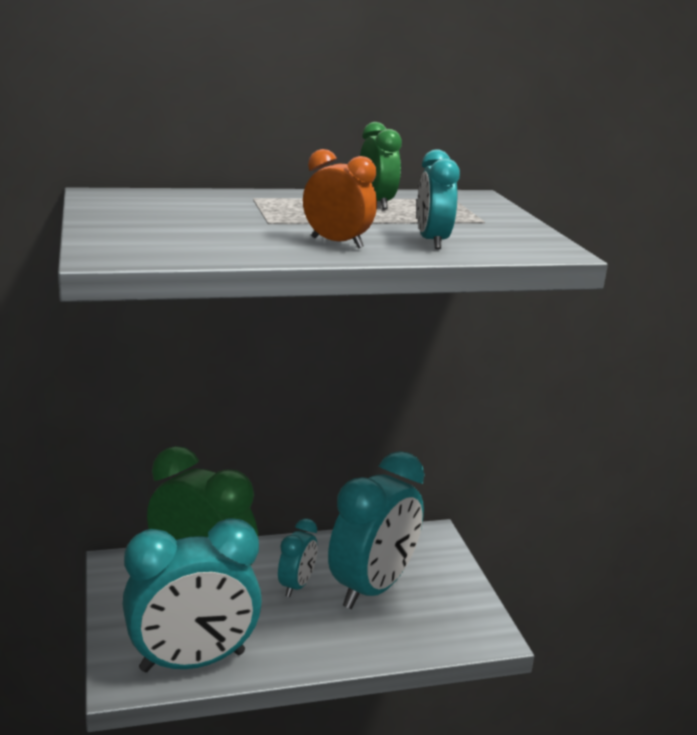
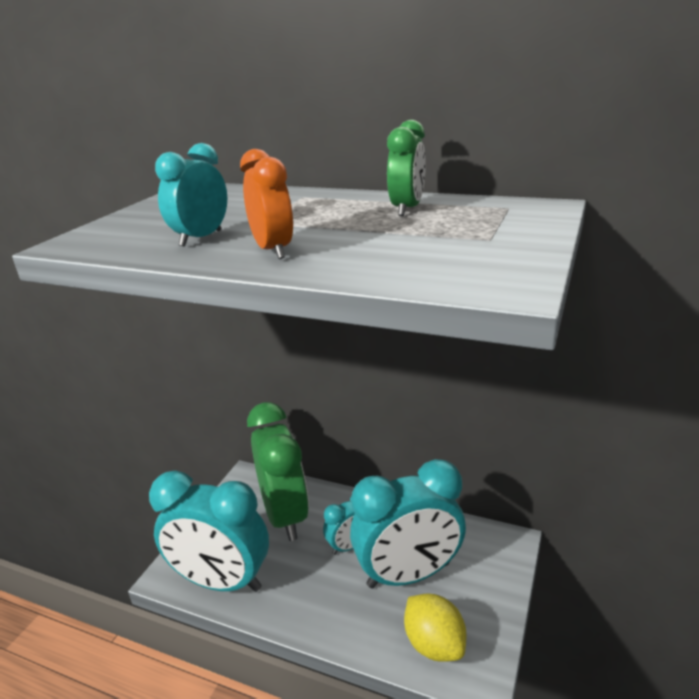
camera: 40 degrees right, 5 degrees up
(432, 241) = (374, 259): turquoise clock -> turquoise clock (201, 238)
(439, 628) = (434, 644): none -> yellow lemon

